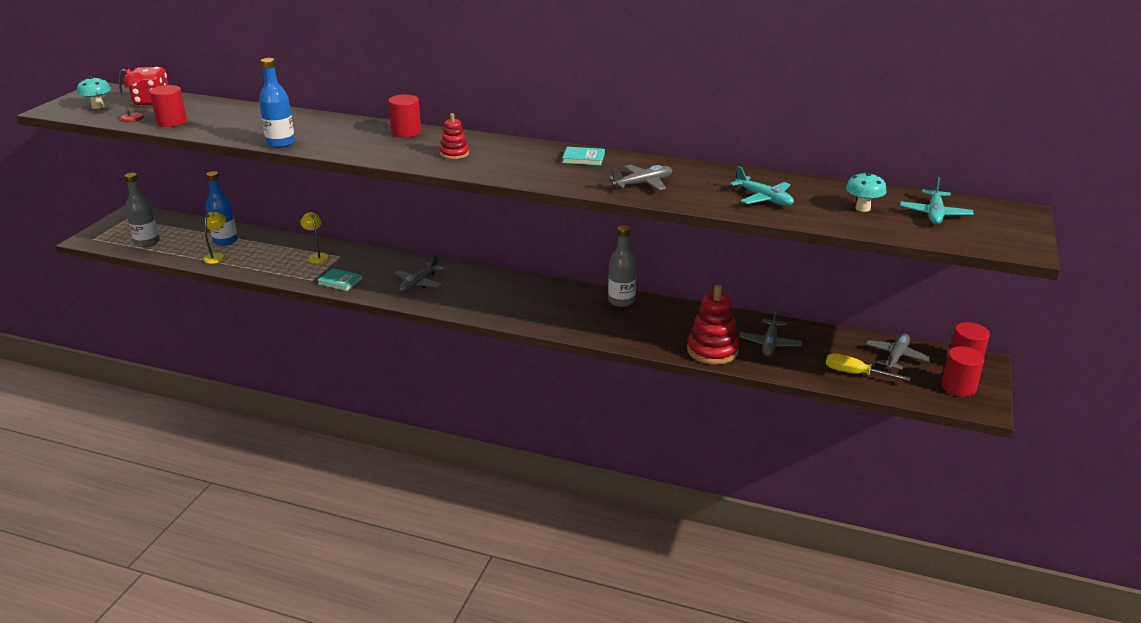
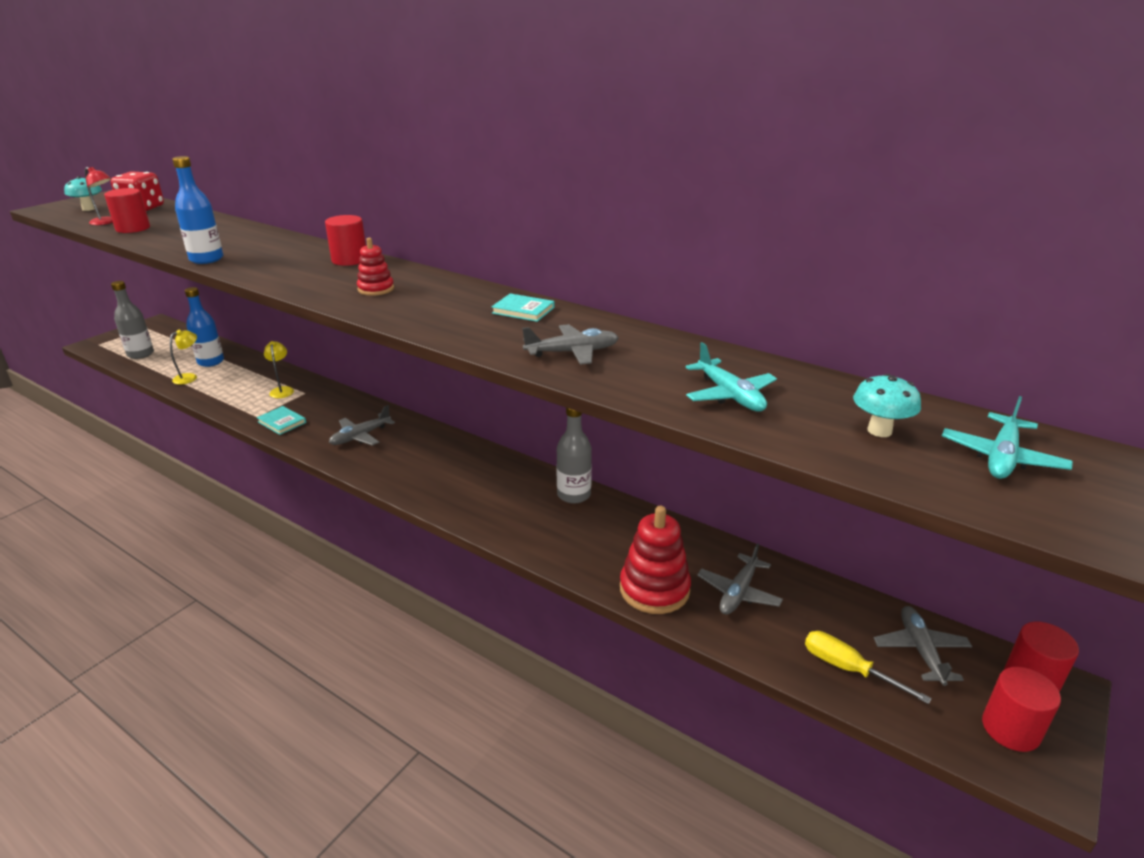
camera: 15 degrees right, 0 degrees up
(896, 357) = (920, 650): grey plane -> grey plane turned 45 degrees counterclockwise

